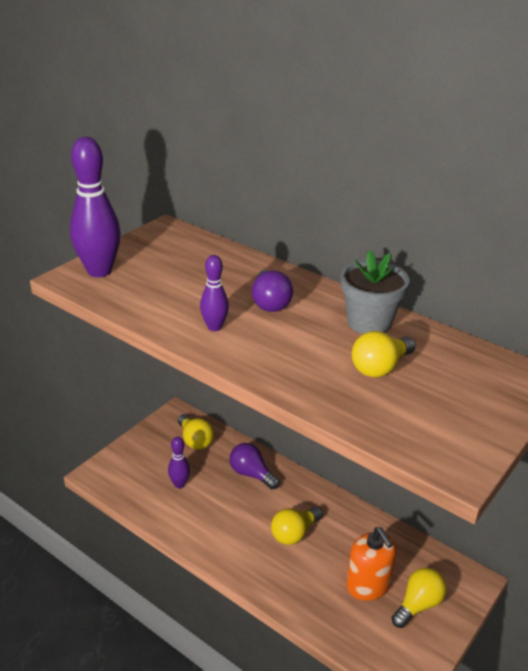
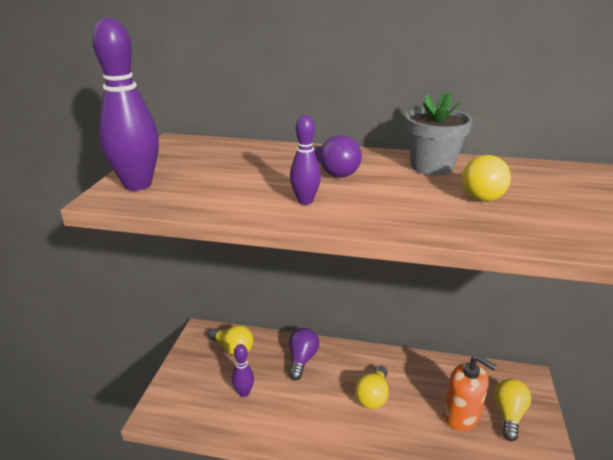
camera: 25 degrees left, 5 degrees down
(251, 474) = (302, 359): purple light bulb -> purple light bulb turned 90 degrees clockwise

